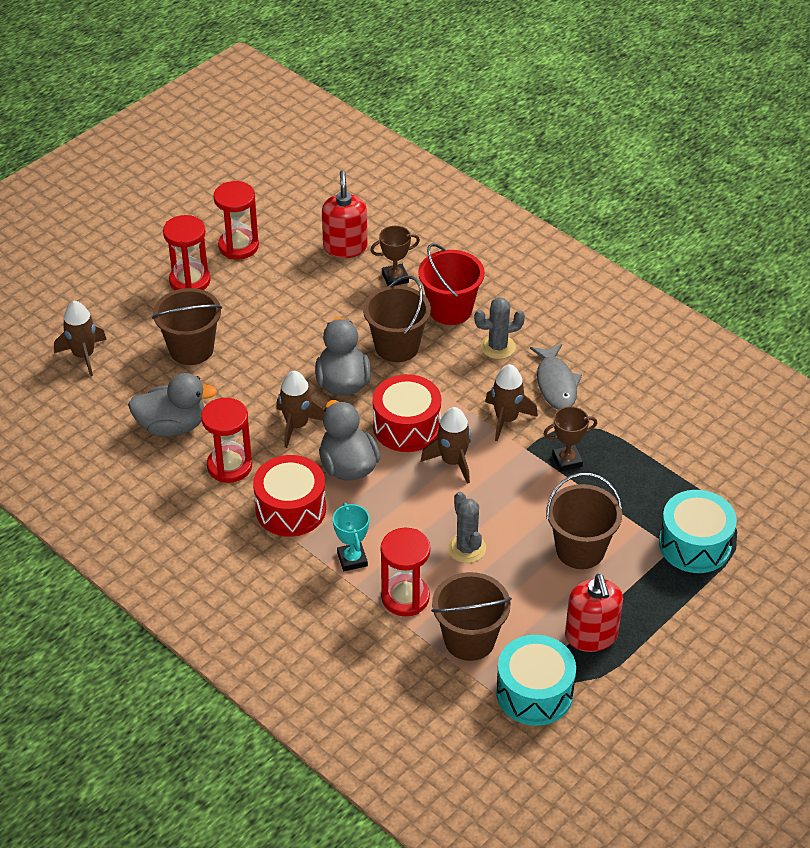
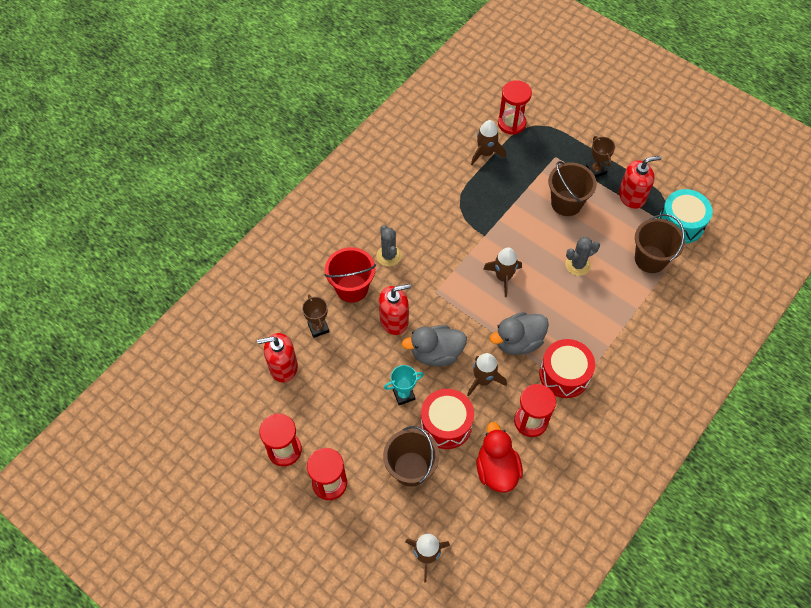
camera: 95 degrees left, 15 degrees up
(172, 426) = (496, 469): grey duck -> red duck
(352, 559) = (601, 331): turquoise trophy -> turquoise trophy (403, 395)
(397, 346) = (394, 320): brown bucket -> red soap dispenser
(405, 597) = (625, 297): red hourglass -> red hourglass (511, 123)
(406, 427) = (474, 308): red drum -> red drum (446, 424)
(506, 419) = (459, 247): brown rocket -> brown rocket (485, 153)
(556, 384) = (422, 220): grey fish -> none
(567, 460) = (492, 212): brown trophy -> brown trophy (596, 170)
(694, 545) = (550, 145): turquoise drum -> none

